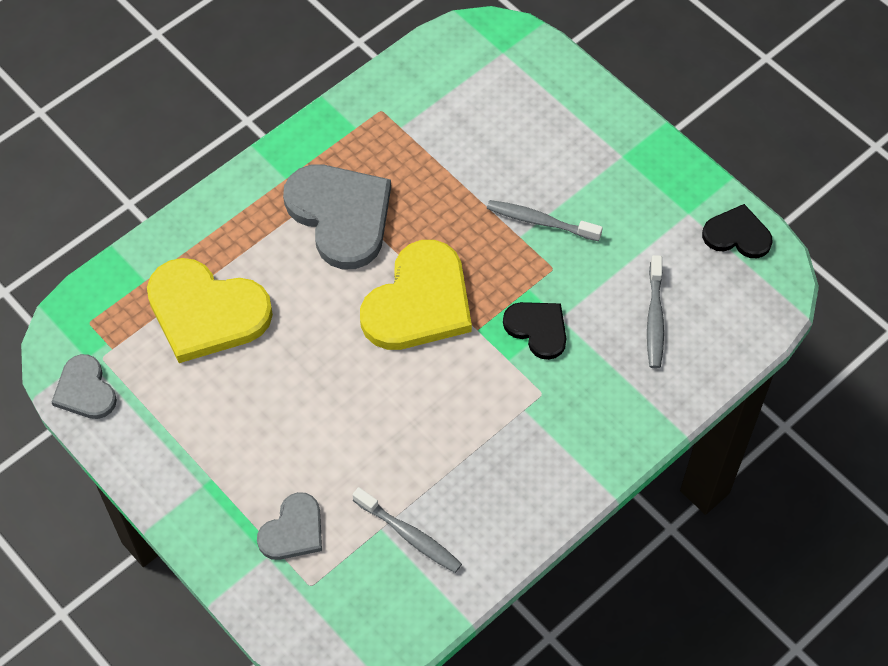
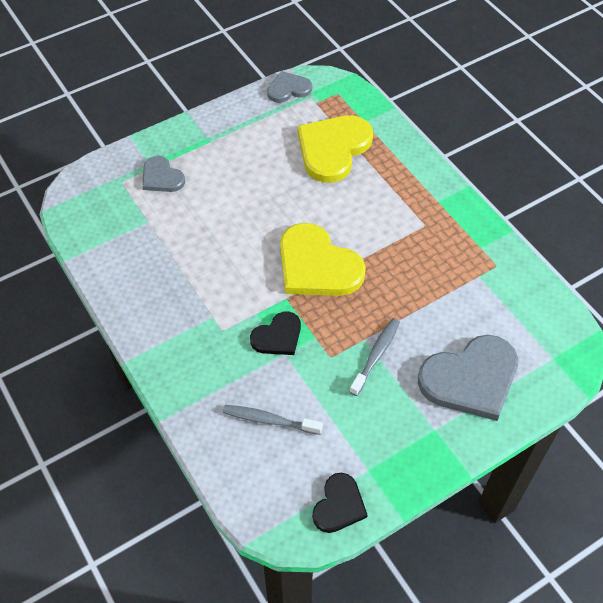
camera: 100 degrees right, 5 degrees down
(340, 215) = (400, 229): grey heart -> grey heart (471, 379)
(409, 535) = (137, 236): grey toothbrush -> none

